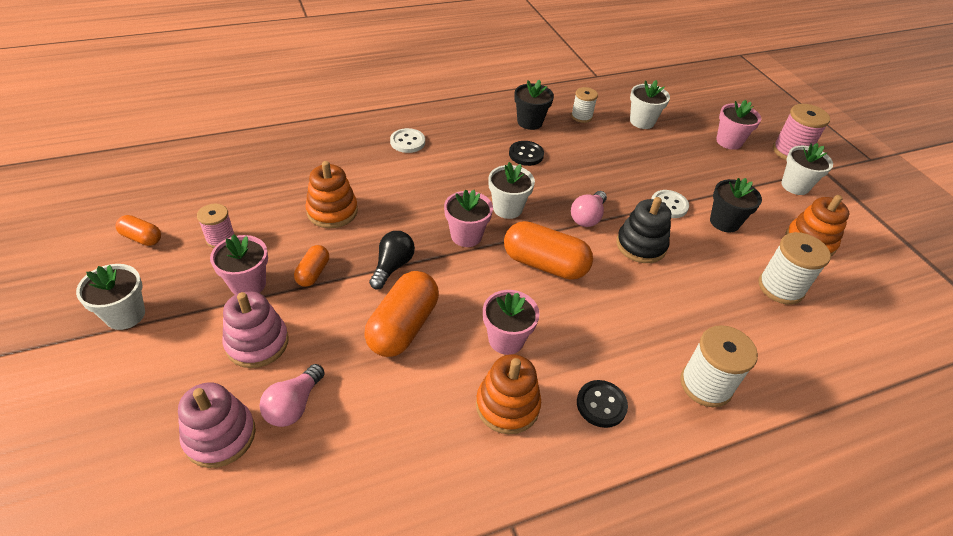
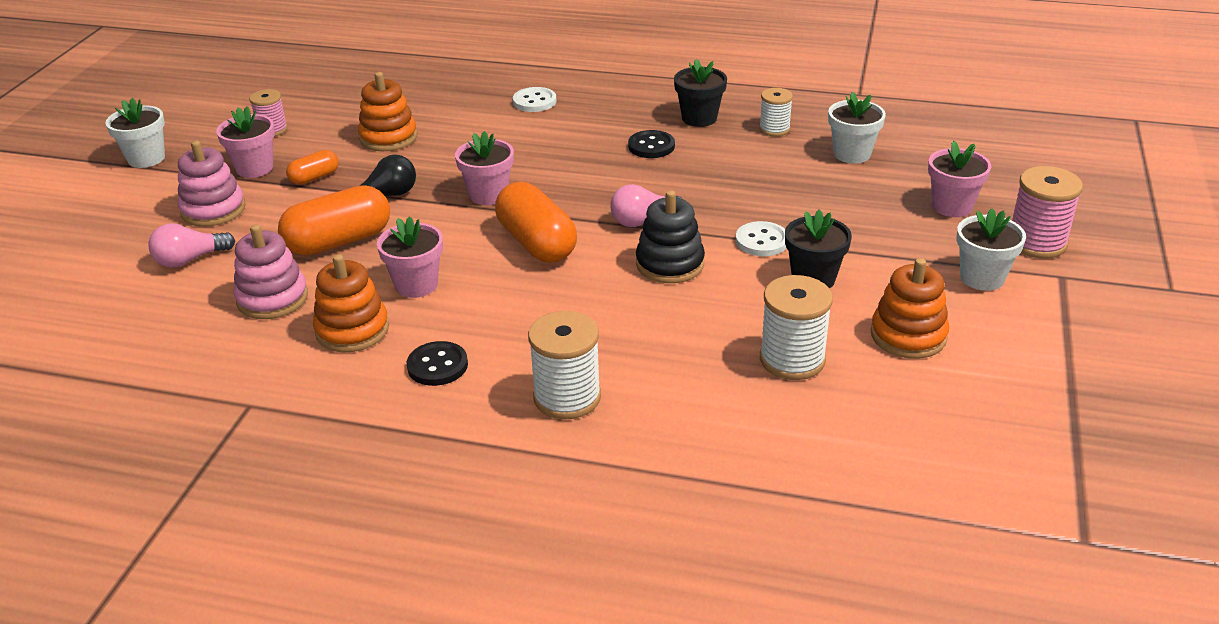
camera: 40 degrees right, 10 degrees down
(142, 238) = (215, 111): orange capsule -> none
(220, 436) = (119, 257): pink stacking toy -> pink stacking toy (272, 298)
(507, 208) = (563, 186): white flower pot -> none

